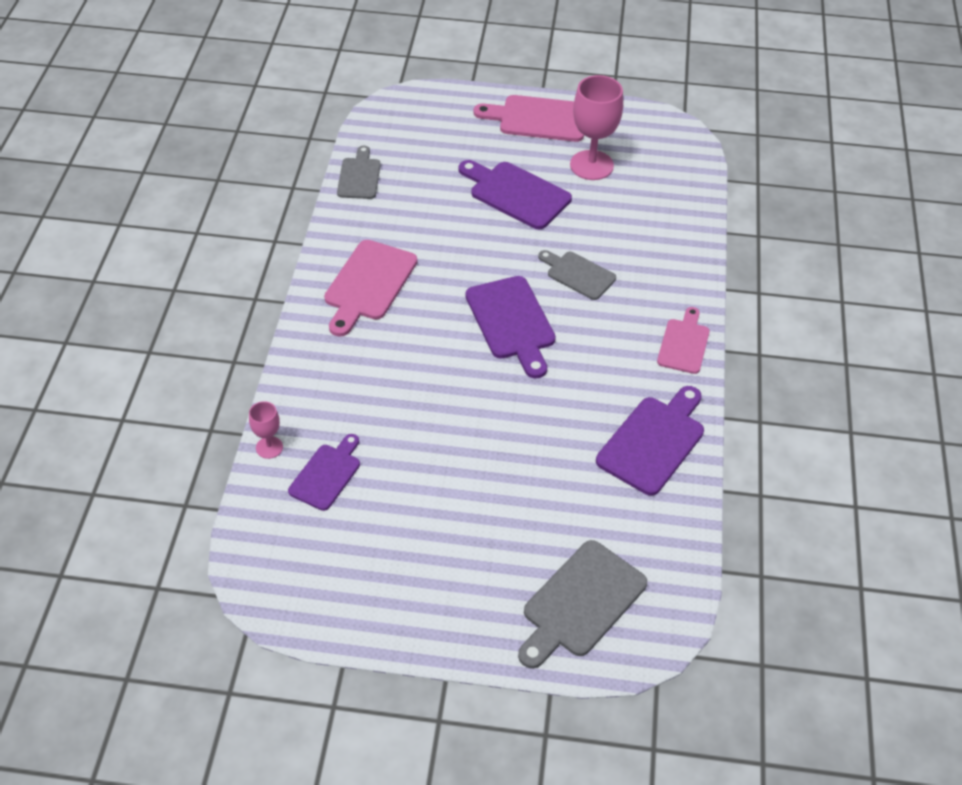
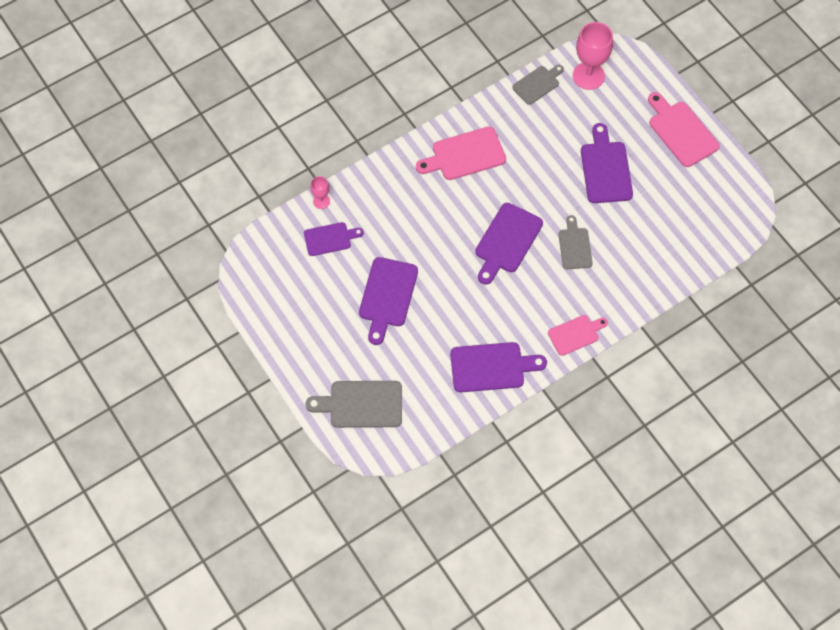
camera: 50 degrees right, 15 degrees up
(463, 473) = (387, 296): none -> purple cutting board
(591, 165) = (670, 188): pink goblet -> pink goblet (588, 76)

